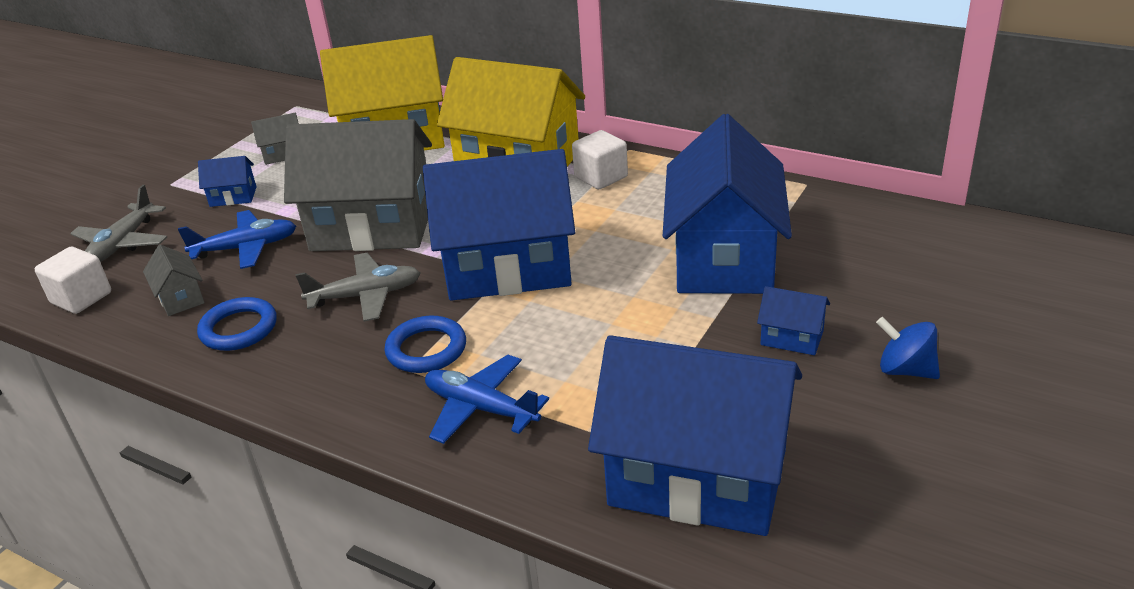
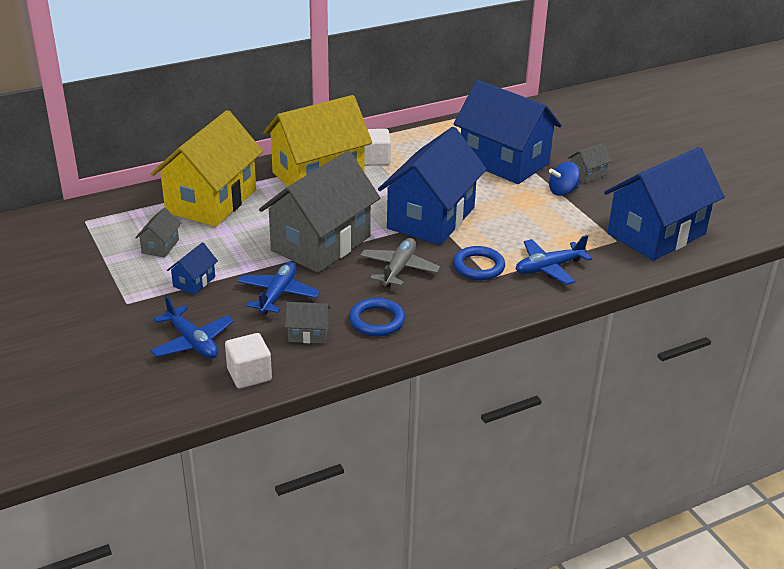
camera: 60 degrees left, 0 degrees up
(123, 243) = (192, 342): grey plane -> blue plane
(792, 338) = (587, 174): blue house -> grey house
(905, 370) = (638, 162): blue spinning top -> blue spinning top (562, 191)

